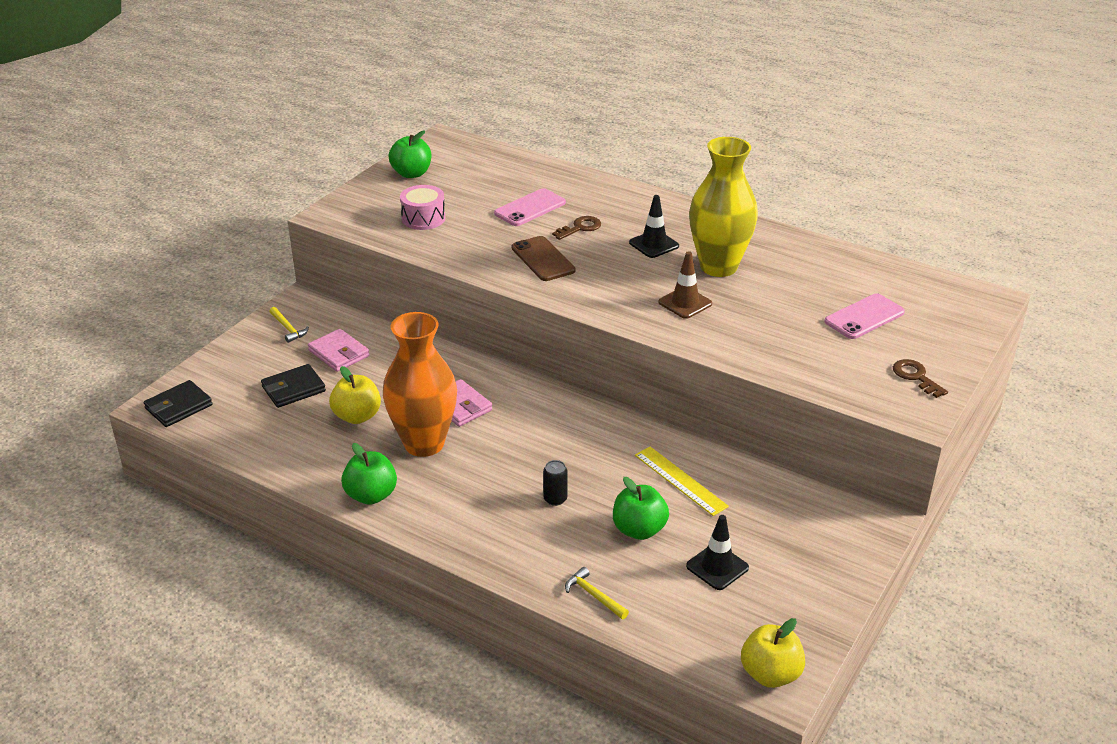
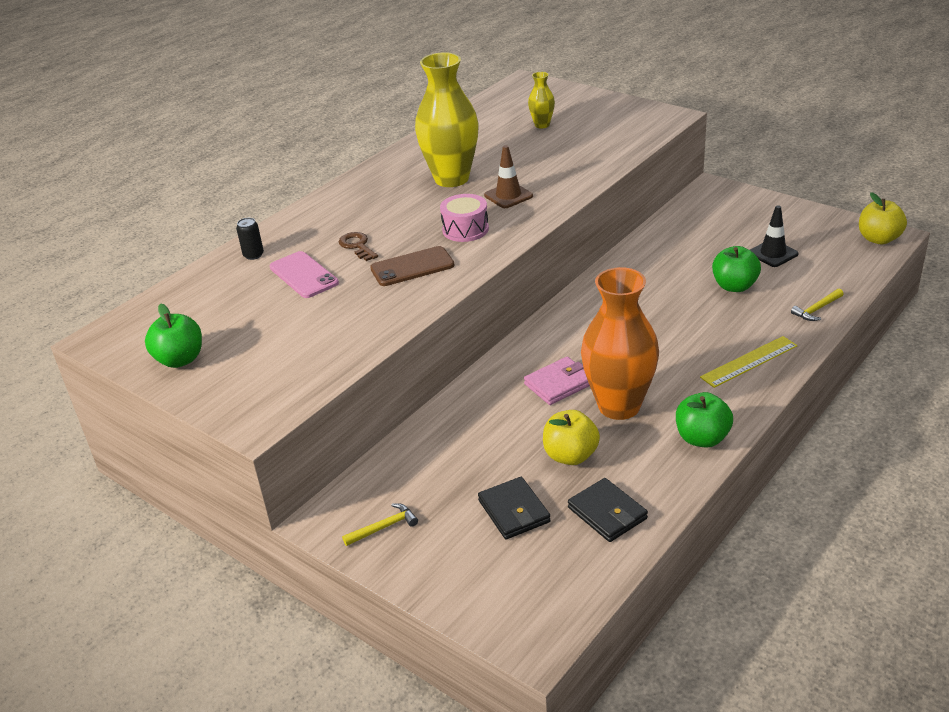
camera: 80 degrees left, 0 degrees up
(178, 407) = (539, 617): black wallet -> black wallet (607, 513)
(339, 353) = (448, 478): pink wallet -> none
(423, 218) = (296, 346): pink drum -> pink drum (465, 229)
(555, 499) = (699, 327): black can -> black can (253, 255)
(654, 244) = (403, 208): black traffic cone -> none
(680, 480) = (671, 265): yellow ruler -> yellow ruler (749, 361)
(864, 317) = (542, 125): pink phone -> yellow vase
(916, 377) = (623, 113): brown key -> none

